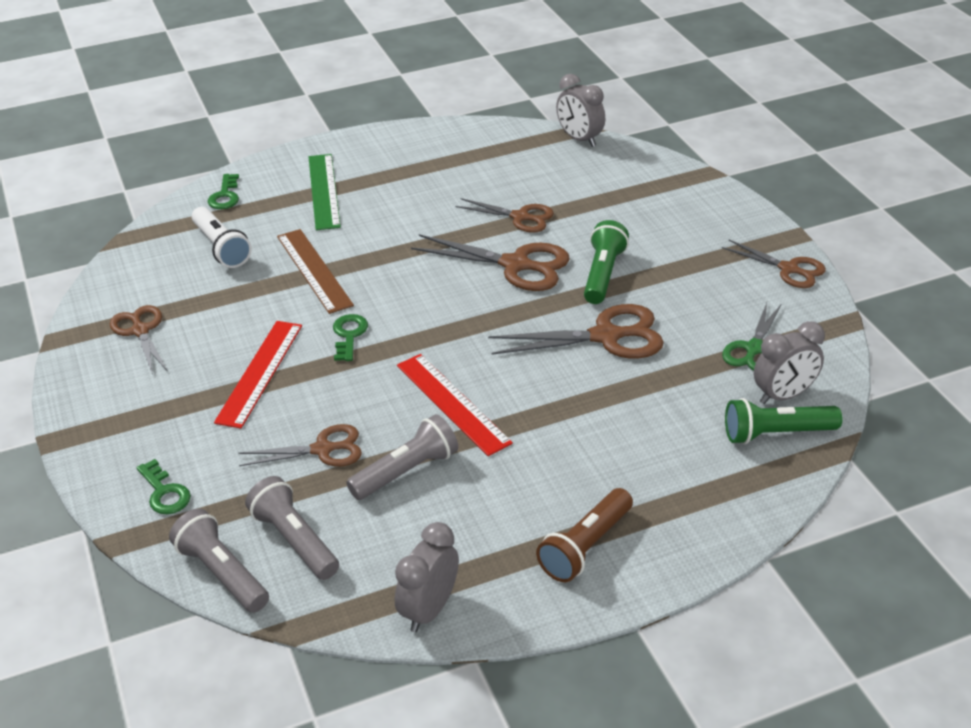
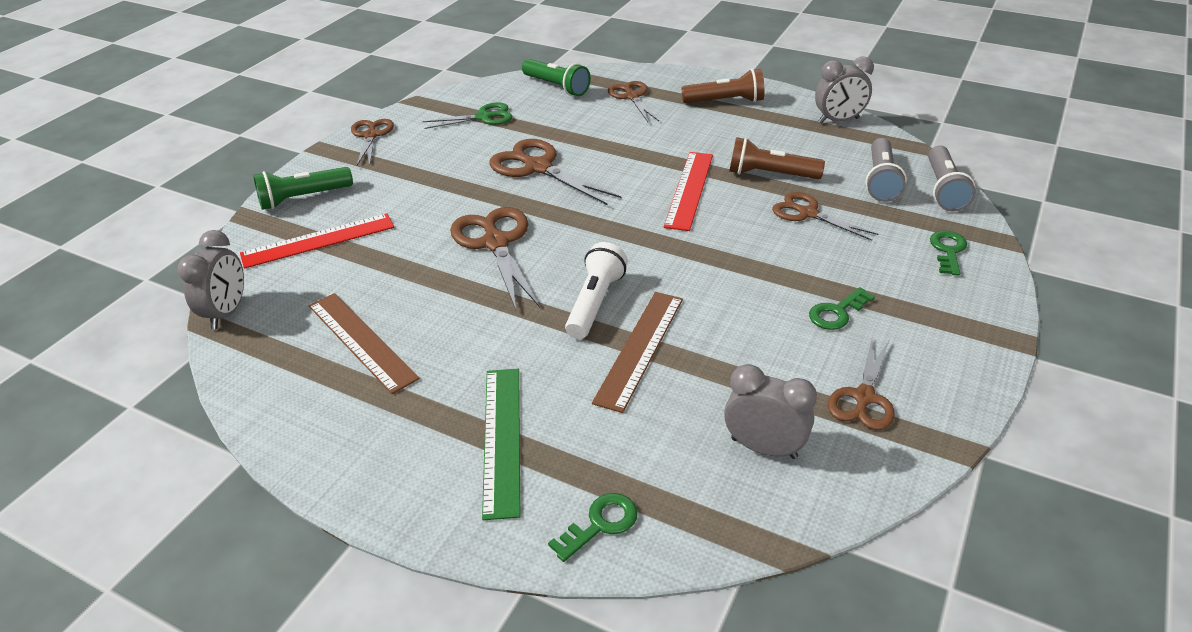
camera: 130 degrees left, 0 degrees up
(221, 248) = (690, 443): white flashlight -> white flashlight (595, 303)
(259, 373) = (794, 288): red ruler -> red ruler (318, 240)
(324, 191) = (502, 439): green ruler -> green ruler turned 45 degrees counterclockwise
(349, 335) = (691, 273): green key -> green key (837, 312)
(406, 471) = (770, 174): grey flashlight -> brown flashlight
(479, 175) = (361, 341): none -> brown ruler
(520, 217) = (417, 276): brown scissors -> brown scissors (632, 96)
(603, 274) = (461, 199): green flashlight -> green flashlight (303, 198)
(783, 395) = (519, 95): grey clock -> grey clock (764, 448)

